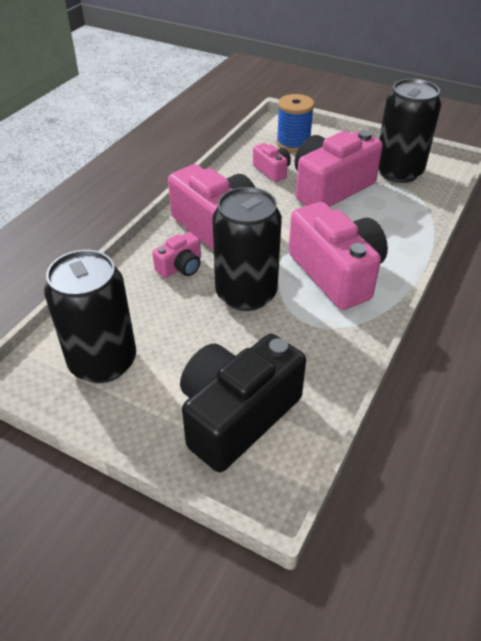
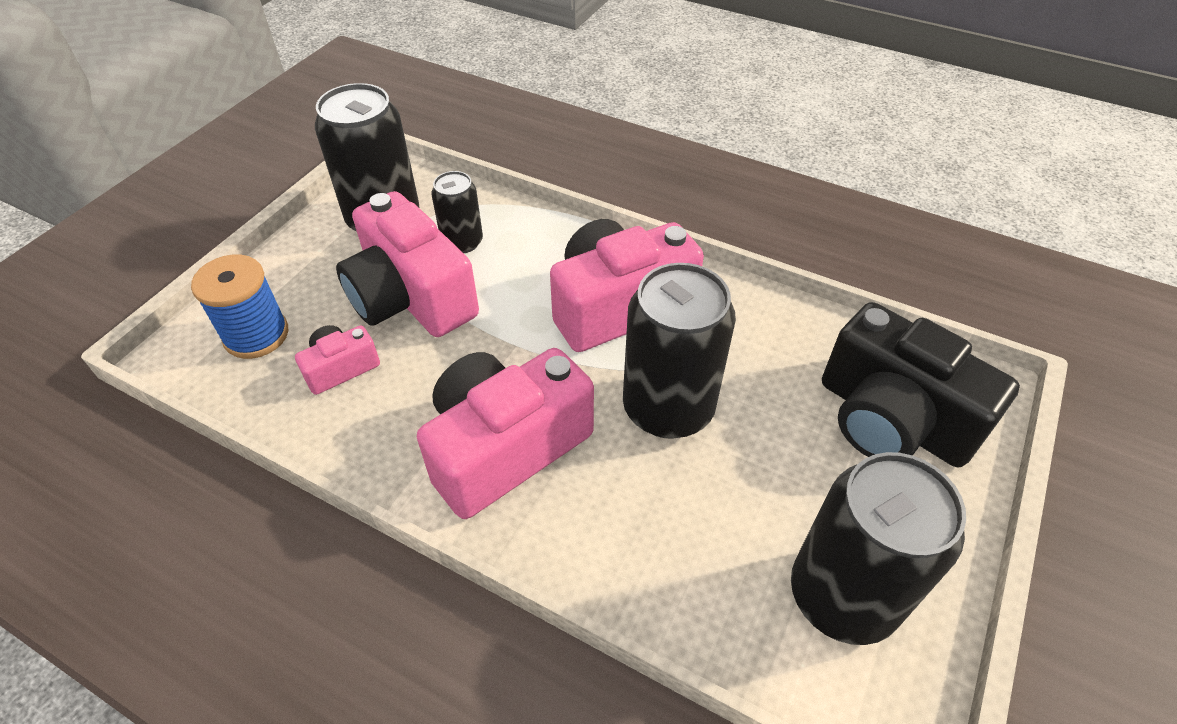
camera: 90 degrees left, 5 degrees up
(180, 267) = (608, 499): pink camera -> none
(385, 203) = (462, 242): none -> black can

